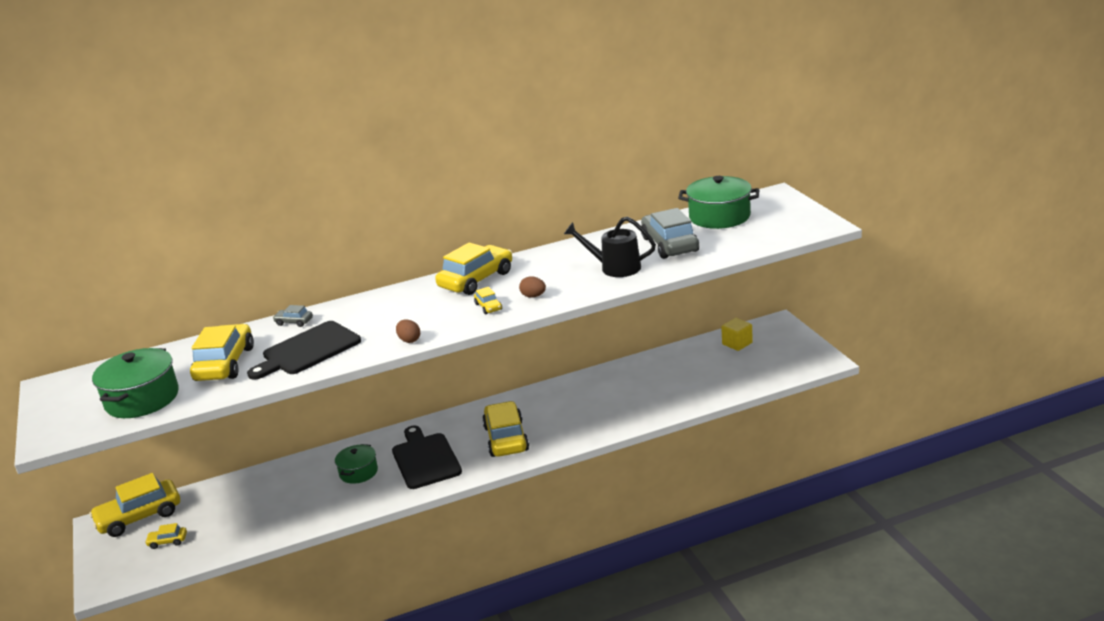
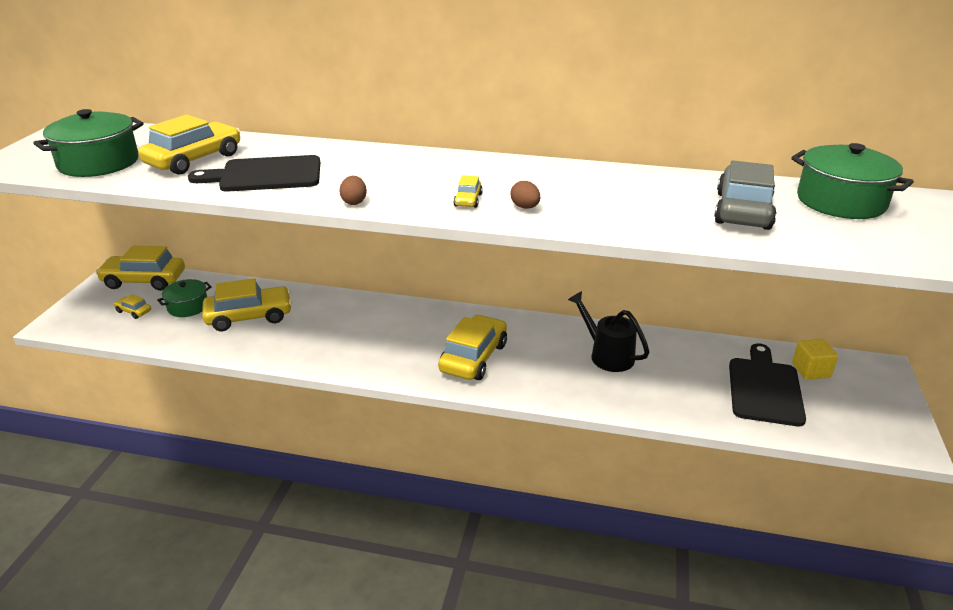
camera: 30 degrees right, 5 degrees up
(294, 322) = (295, 146): grey car -> none
(358, 472) = (323, 325): green pot -> green pot (188, 307)
(425, 459) = (386, 341): black cutting board -> black cutting board (764, 388)
(476, 280) = (493, 169): yellow car -> yellow car (249, 317)
(614, 268) = (648, 211): black watering can -> black watering can (606, 355)

